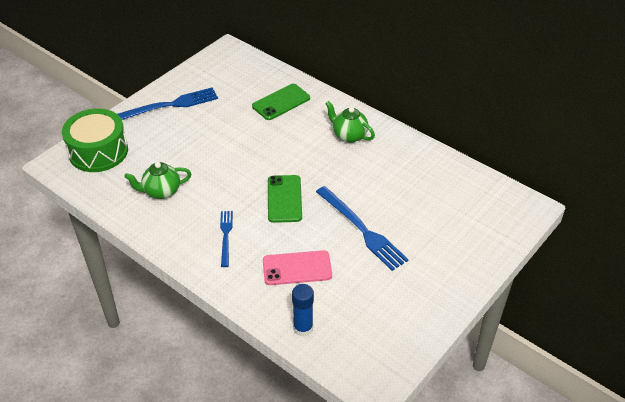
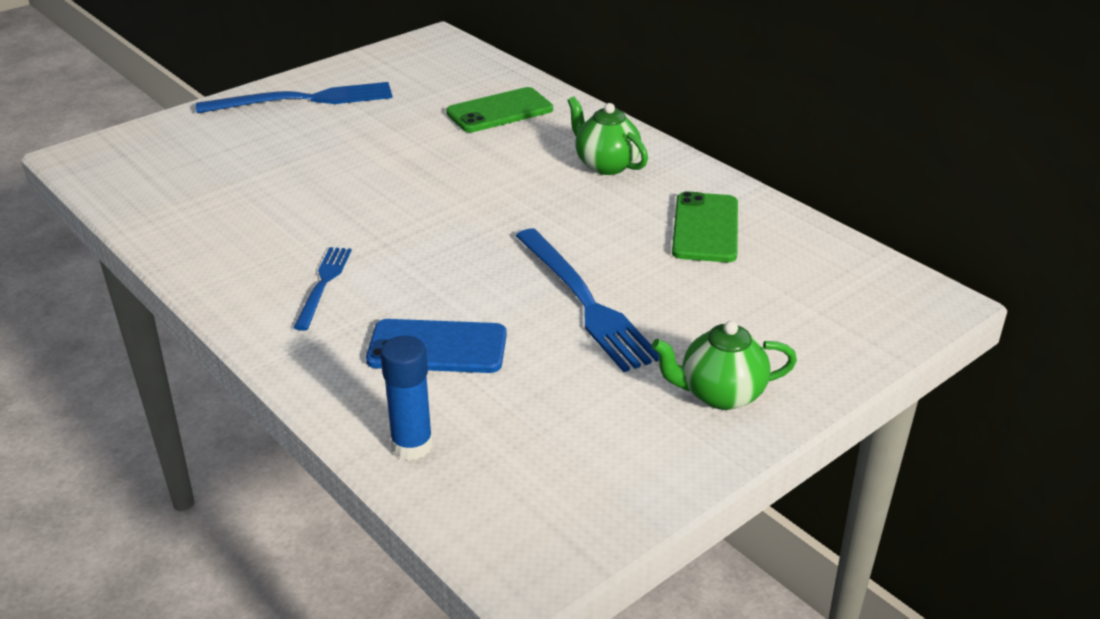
camera: 10 degrees right, 10 degrees down
(98, 151) = (157, 147): green drum -> none
(161, 191) = (237, 210): green teapot -> green teapot (720, 394)
(284, 199) = (454, 242): green phone -> green phone (705, 228)
(297, 268) = (437, 347): pink phone -> blue phone

